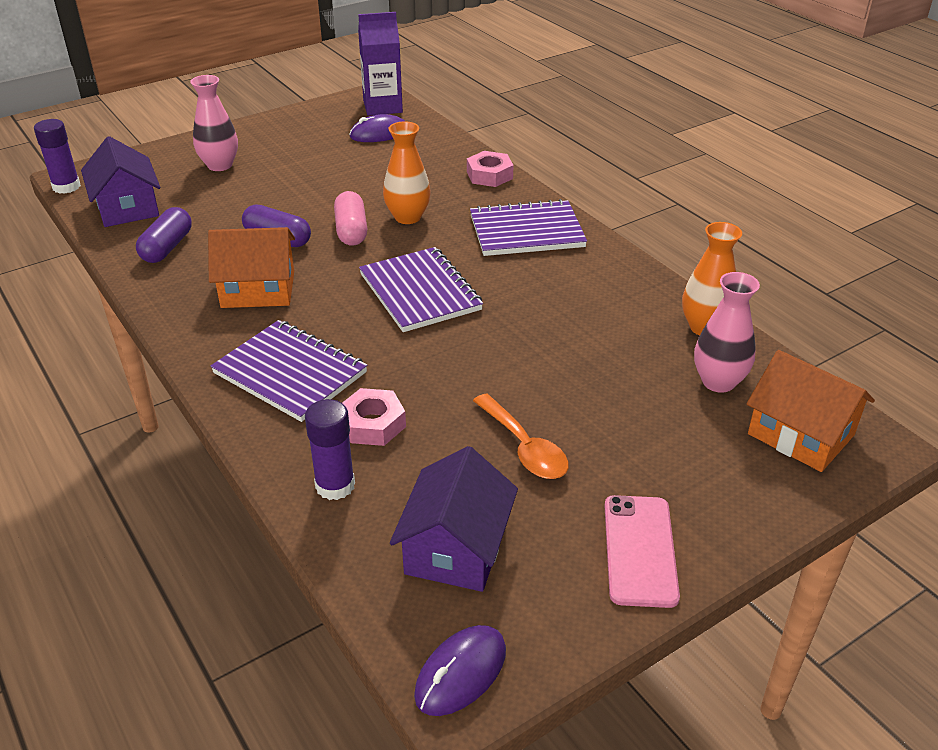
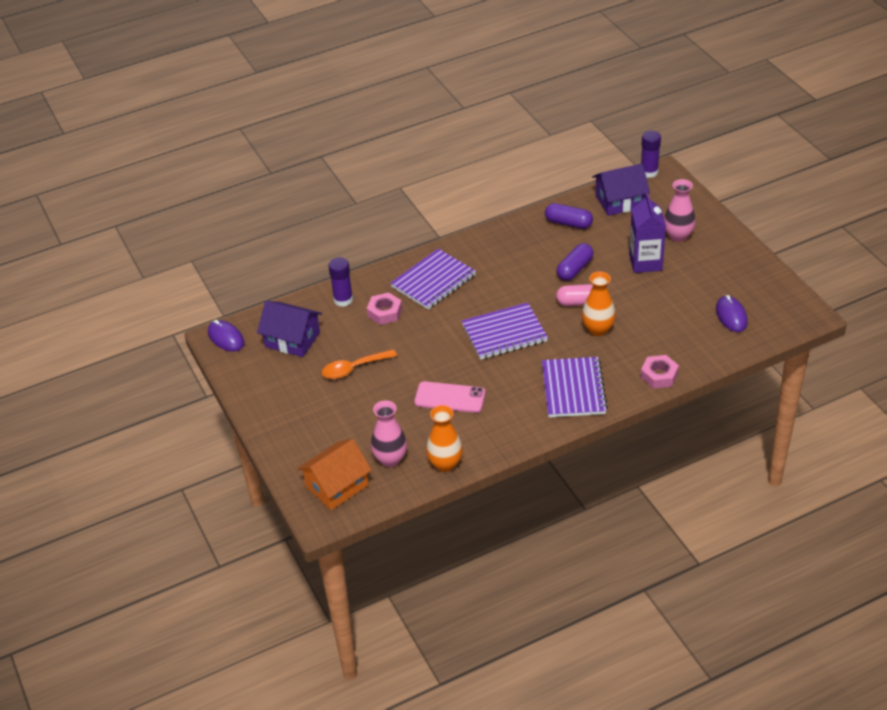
camera: 100 degrees right, 5 degrees up
(258, 289) = (516, 264): orange house -> none
(382, 106) = (783, 318): purple carton -> purple carton (645, 262)
(640, 550) = (273, 403): pink phone -> pink phone (450, 397)

